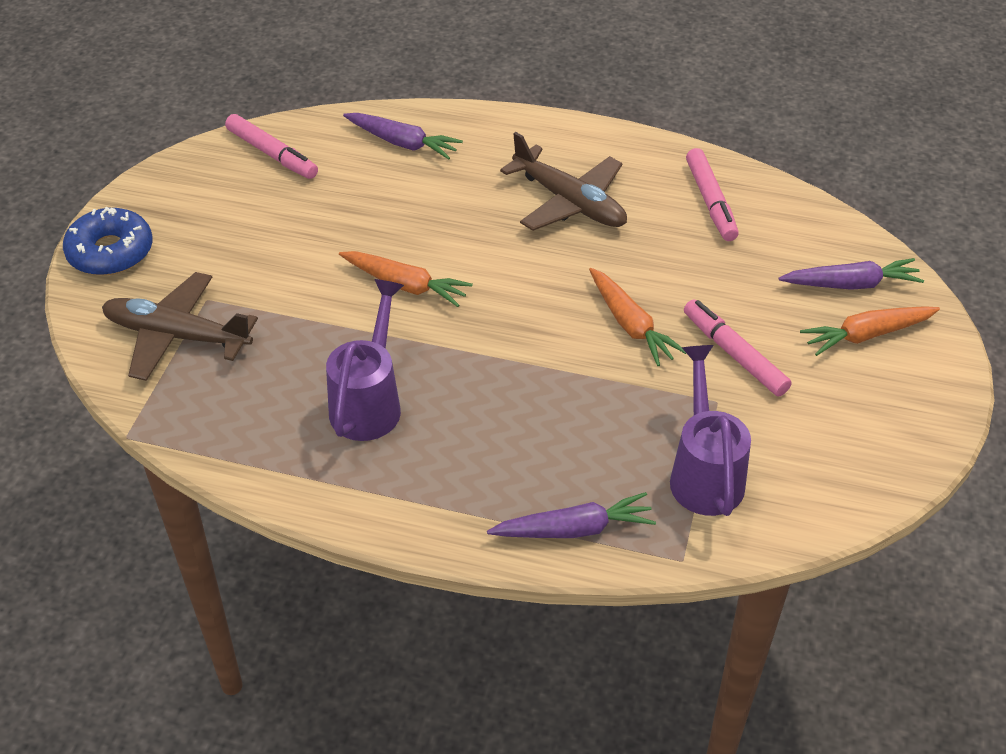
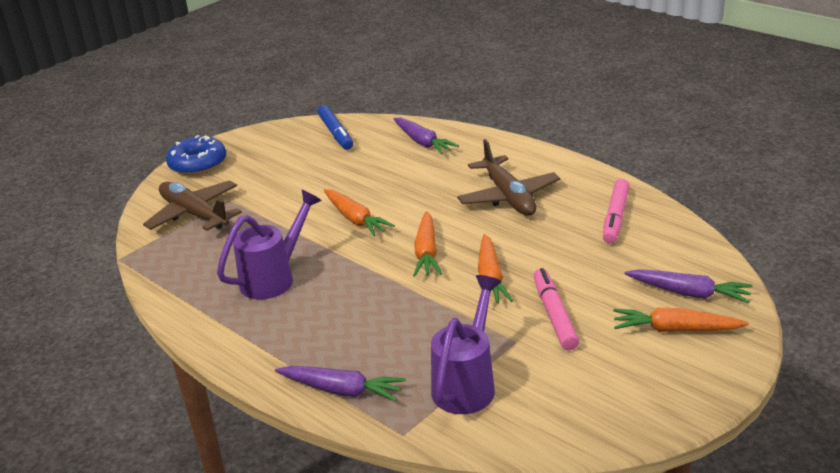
camera: 30 degrees right, 15 degrees down
(272, 154) = (336, 133): pink marker -> blue marker
(531, 310) = (426, 252): none -> orange carrot

